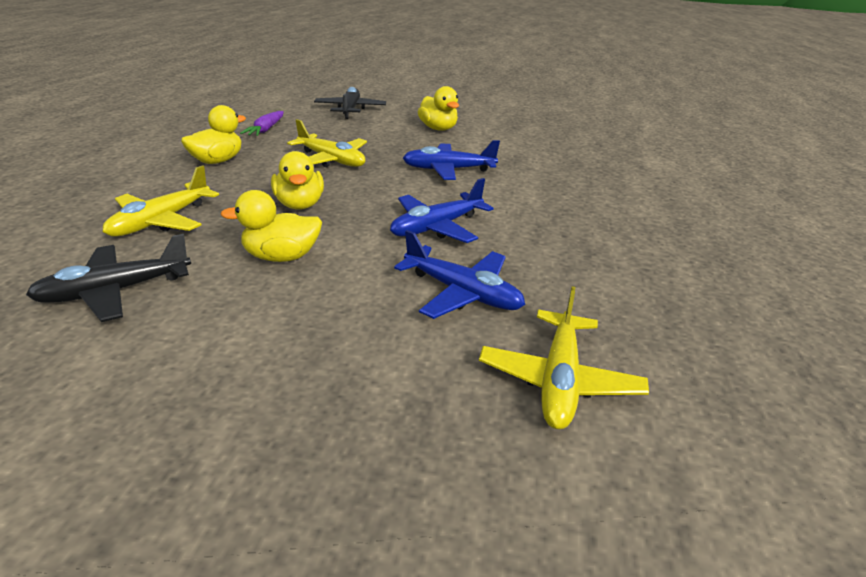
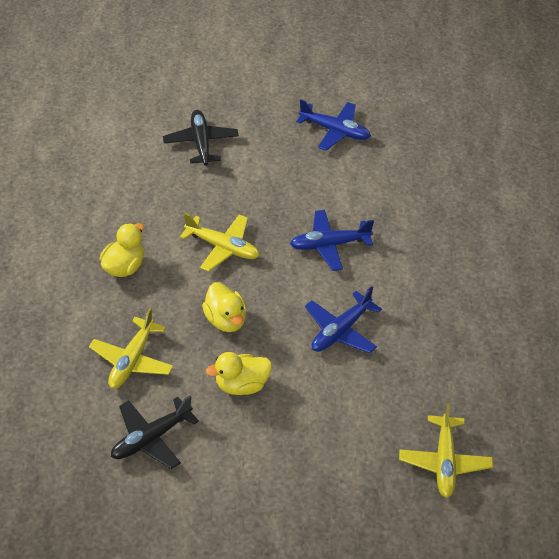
camera: 10 degrees left, 15 degrees up
(266, 129) = (137, 201): purple carrot -> none
(438, 129) = (301, 168): yellow duck -> none
(462, 293) = (375, 400): blue plane -> blue plane (335, 131)

